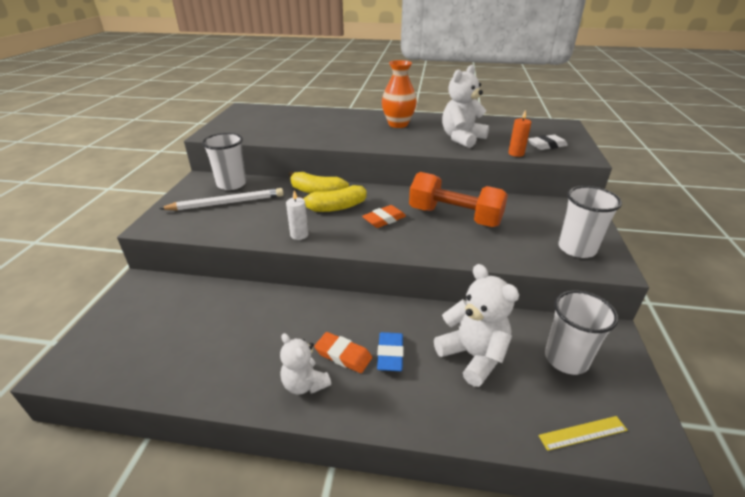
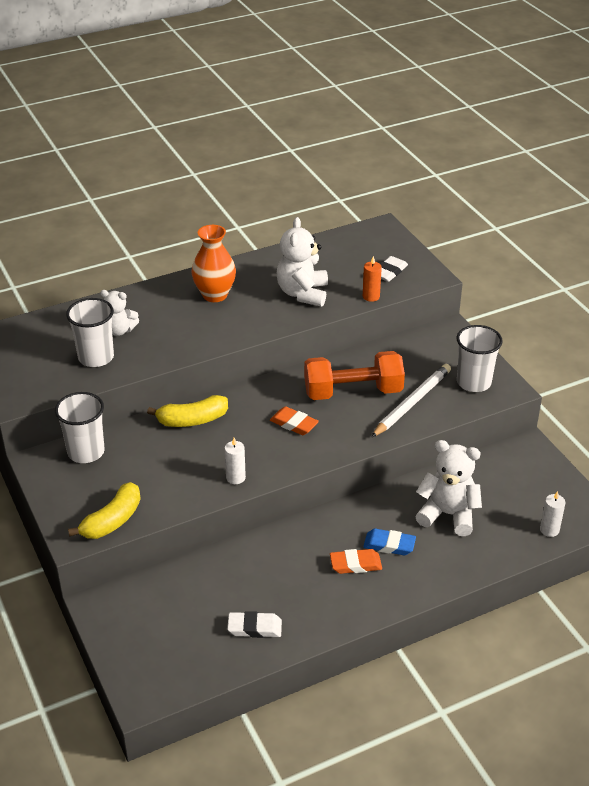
camera: 35 degrees left, 5 degrees up
(204, 362) = (254, 628): none -> white eraser
(226, 203) = (115, 477): white pencil -> white pencil (412, 403)
(305, 384) = (349, 599): white teddy bear -> white teddy bear (119, 330)
(336, 207) = (233, 431): yellow banana -> yellow banana (112, 520)
(384, 219) = (294, 424): orange eraser -> orange eraser turned 75 degrees counterclockwise
(390, 354) = (389, 545): blue eraser -> blue eraser turned 45 degrees counterclockwise
(566, 359) = (511, 483): white cup -> white cup (96, 357)
(582, 432) = (549, 530): yellow ruler -> white candle

